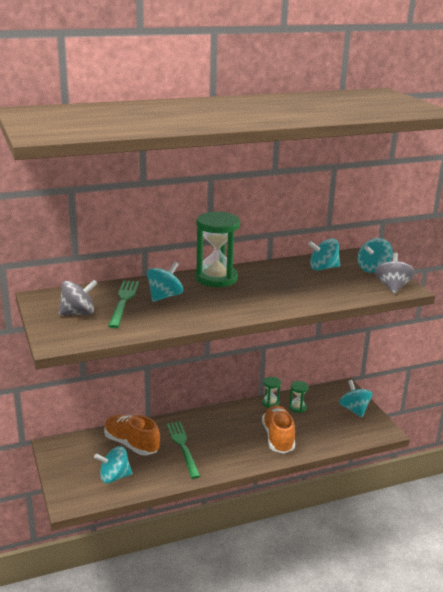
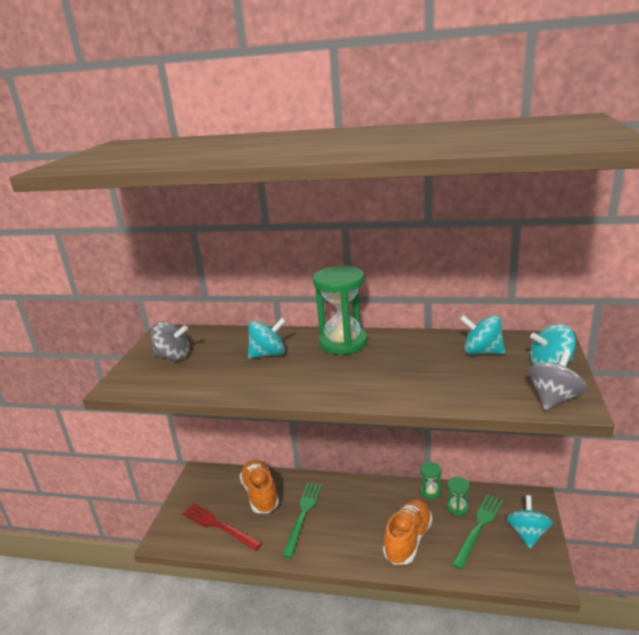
camera: 35 degrees right, 0 degrees up
(114, 477) = (218, 526): turquoise spinning top -> red fork
(123, 301) = (225, 352): green fork -> green fork (479, 527)

